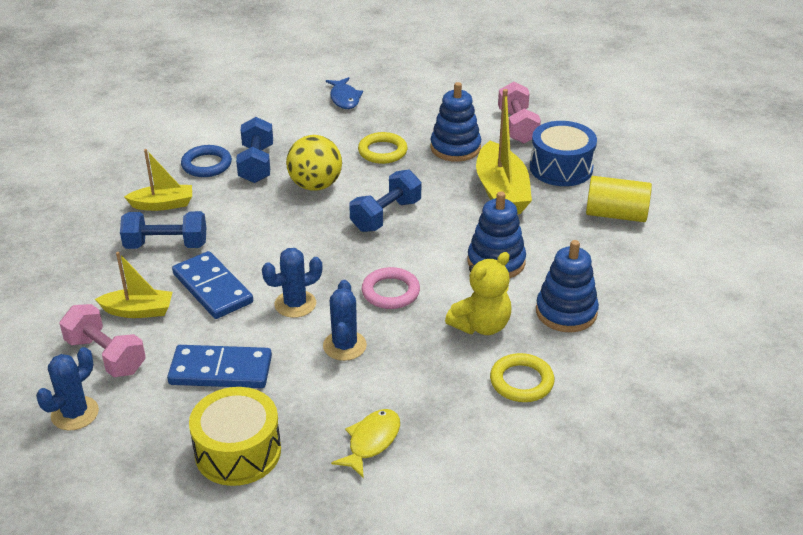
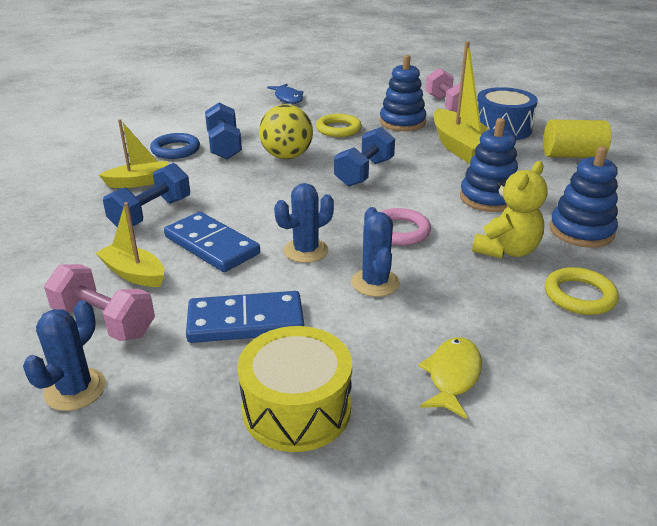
camera: 10 degrees left, 5 degrees down
(138, 311) = (134, 274): yellow boat -> yellow boat turned 135 degrees counterclockwise
(166, 245) = (151, 214): blue dumbbell -> blue dumbbell turned 45 degrees counterclockwise

